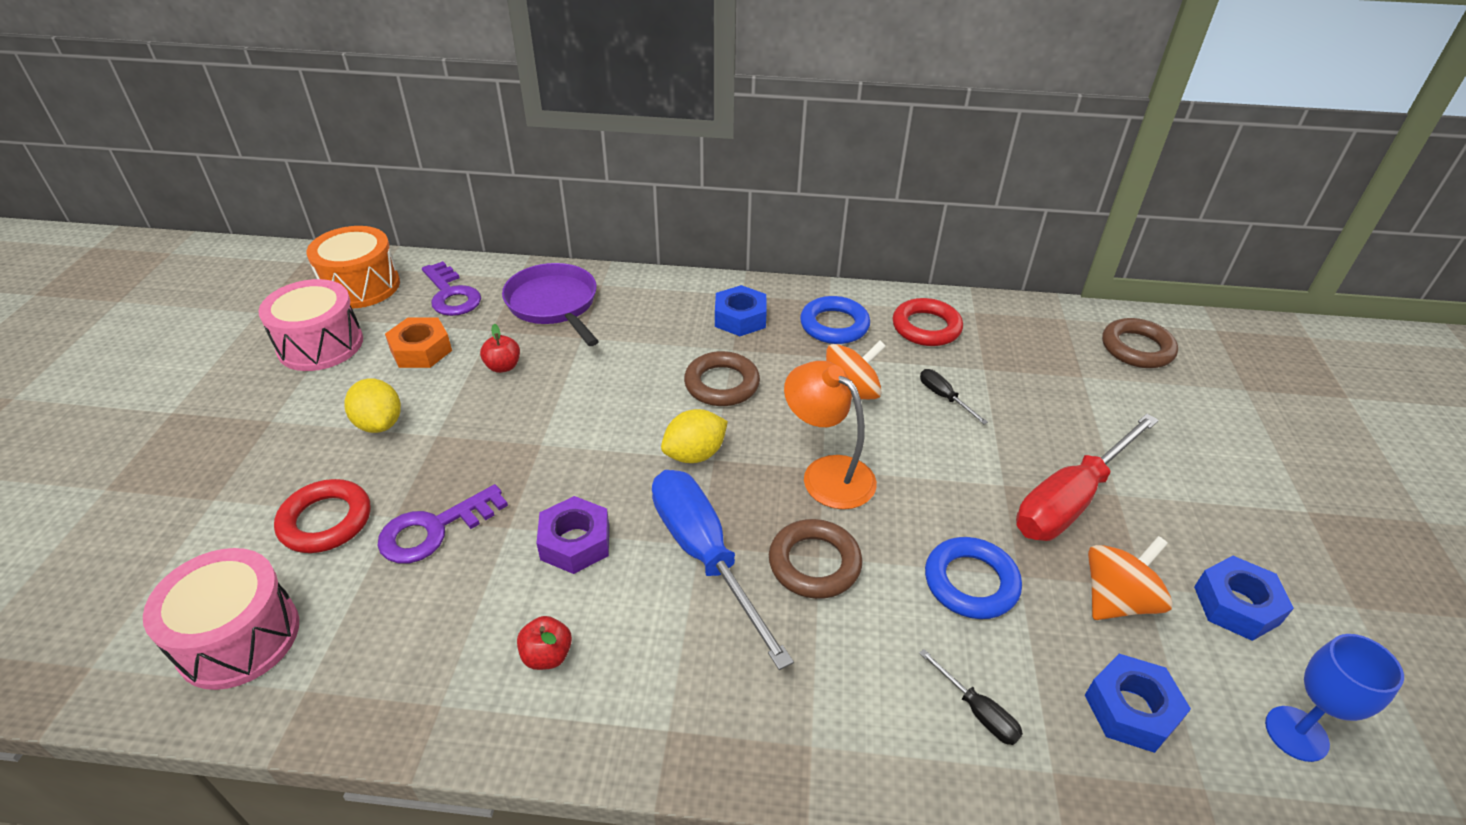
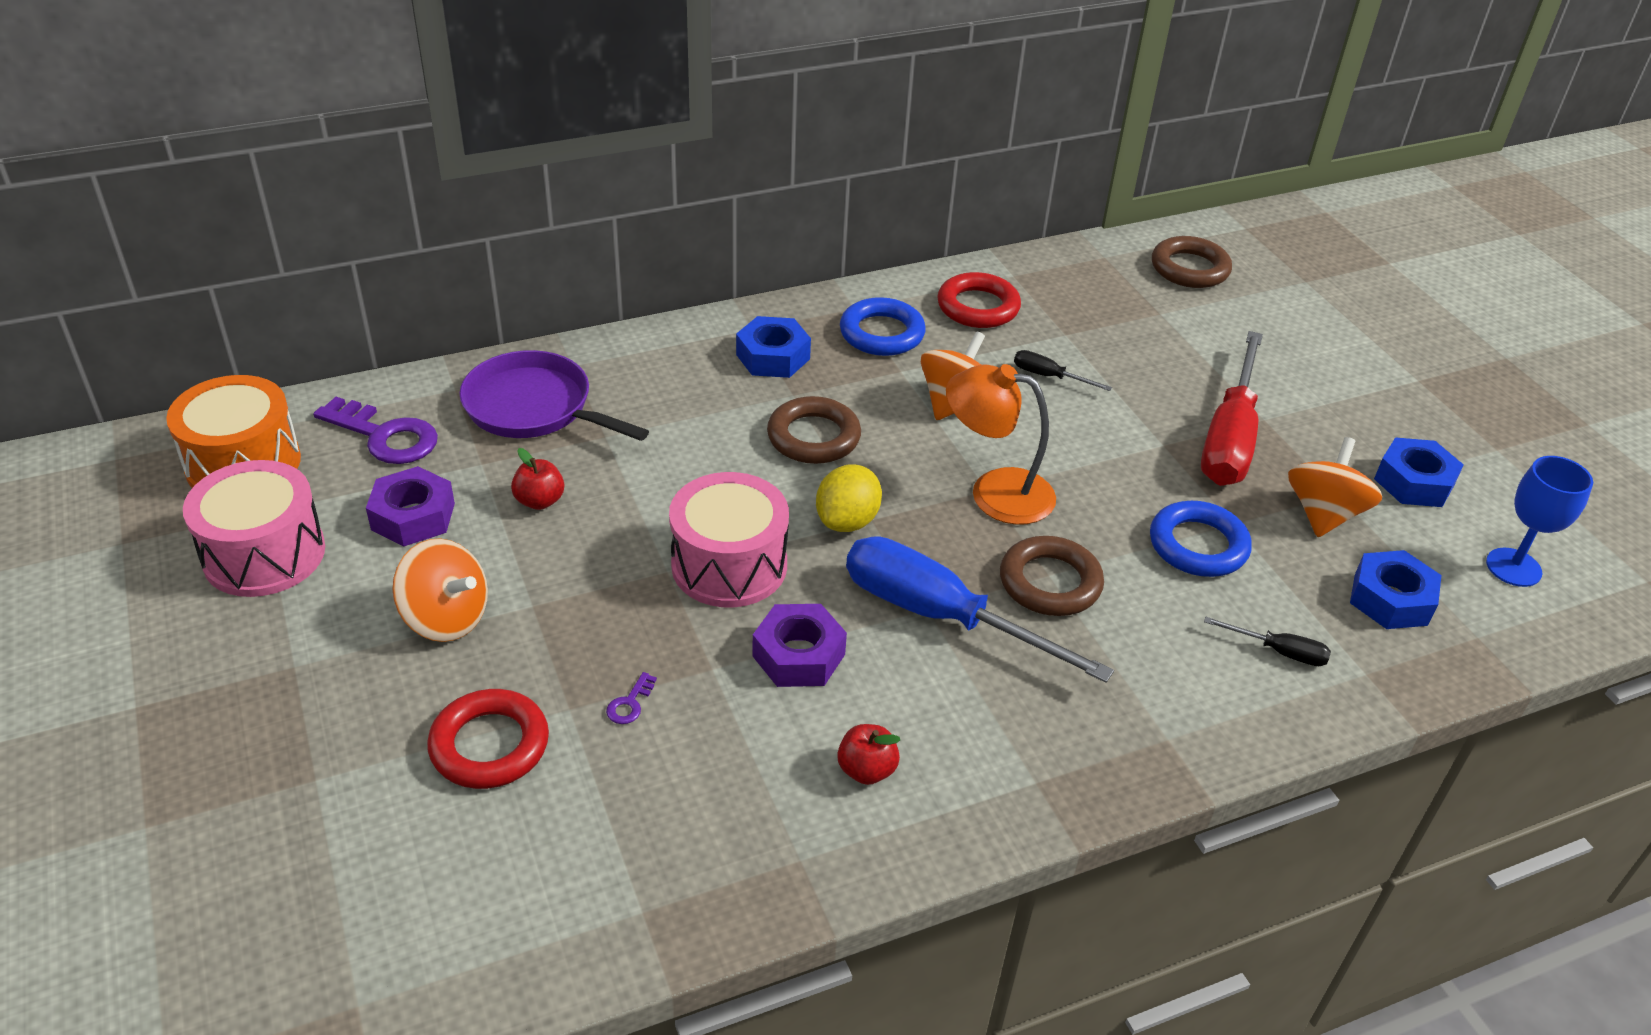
camera: 30 degrees left, 0 degrees up
(239, 637) = (511, 899): pink drum -> pink drum (729, 565)
(379, 423) = (446, 618): yellow lemon -> orange spinning top
(421, 350) = (413, 516): orange nut -> purple nut
(434, 529) = (630, 703): purple key -> purple key, size x0.42

